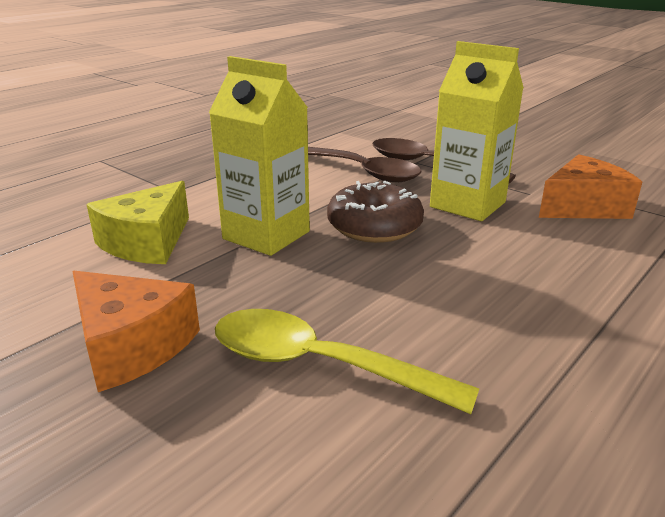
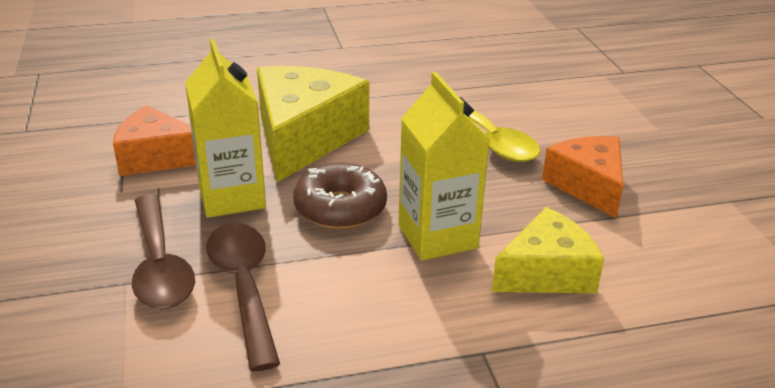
camera: 145 degrees left, 5 degrees up
(518, 270) = (304, 138): none -> yellow cheese

